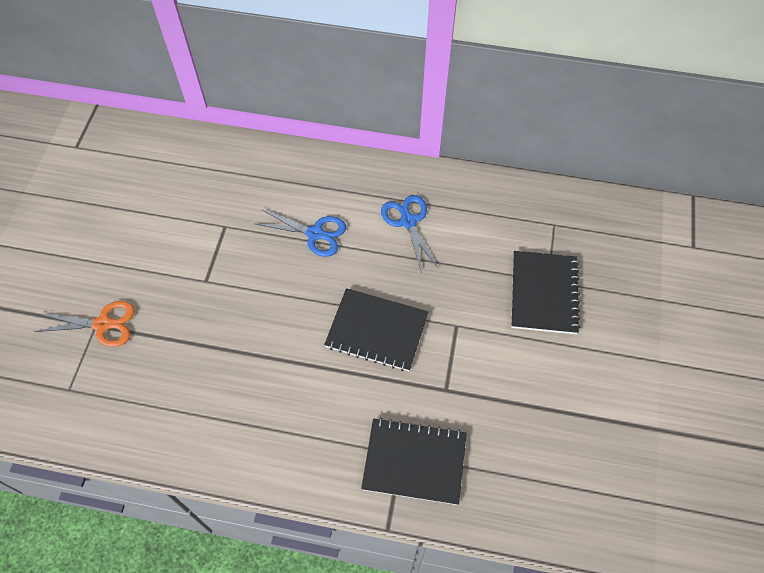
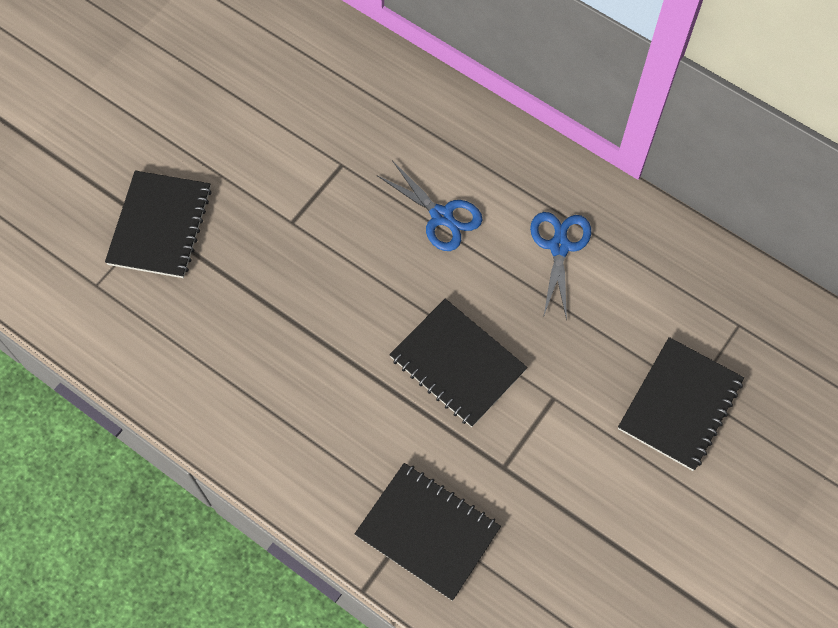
camera: 25 degrees right, 5 degrees up
(103, 324) = (160, 226): orange scissors -> black notebook

